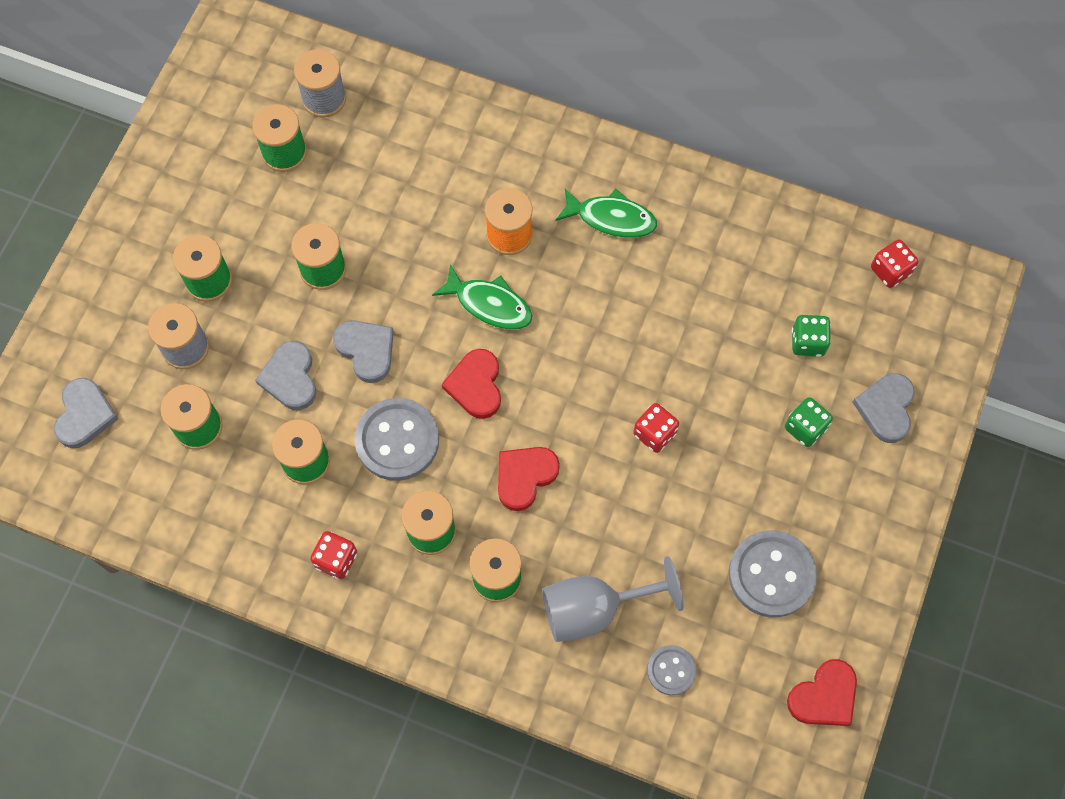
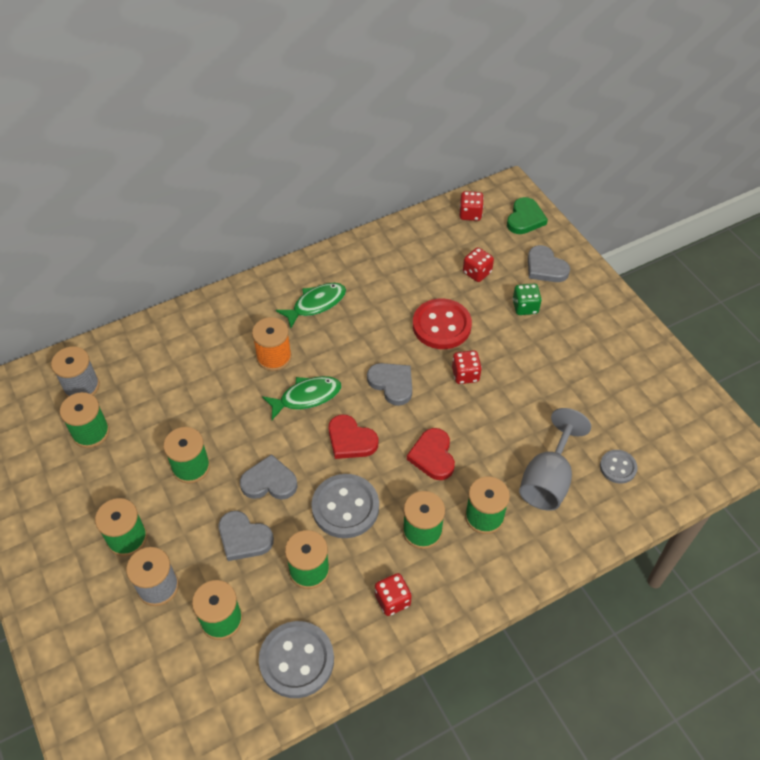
camera: 50 degrees left, 15 degrees down
(85, 415) = (138, 690): grey heart -> grey heart (392, 384)
(698, 362) = (441, 325): none -> red button
(771, 574) = (598, 380): grey button -> grey button (297, 660)
(807, 342) = (477, 273): green dice -> red dice
(824, 696) = (690, 406): red heart -> none
(941, 334) = (525, 219): none -> green heart

